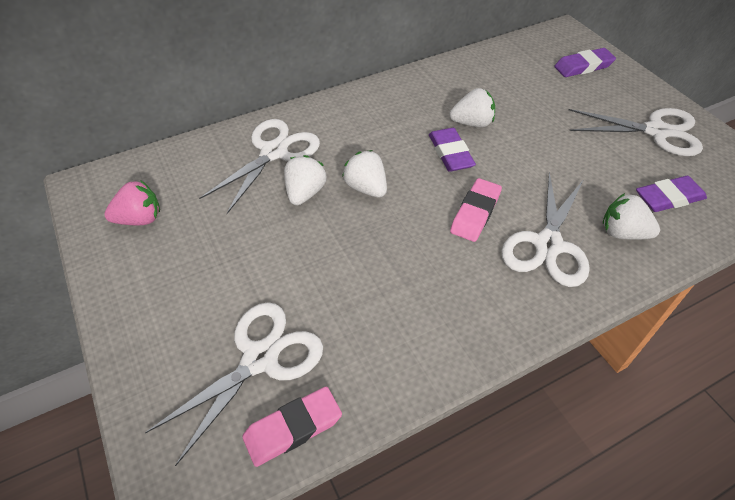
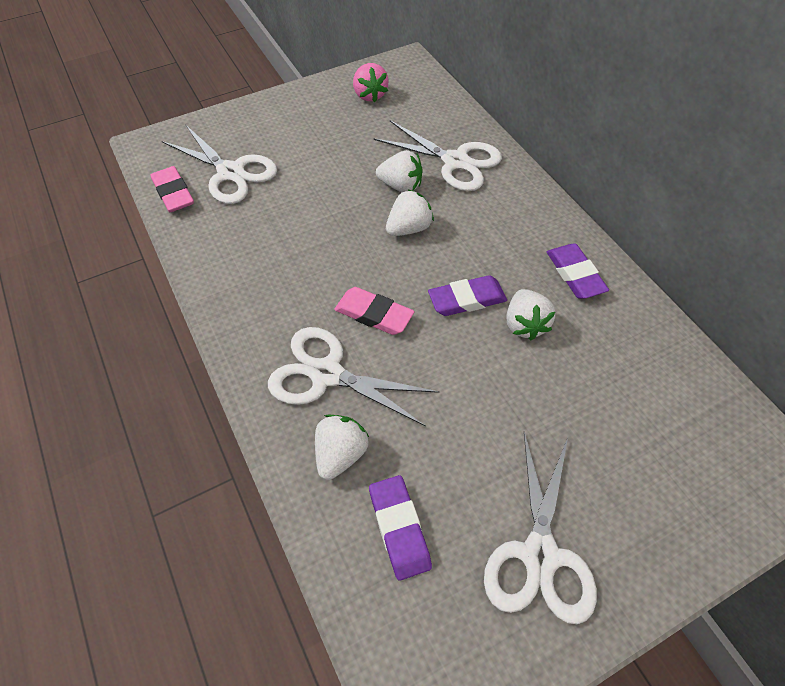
camera: 90 degrees right, 5 degrees up
(583, 66) = (693, 486): purple eraser -> purple eraser (575, 274)

